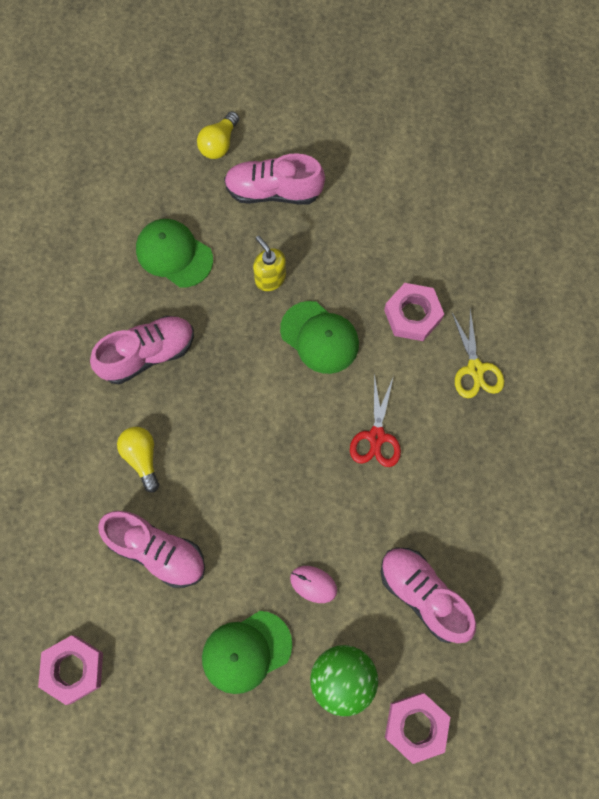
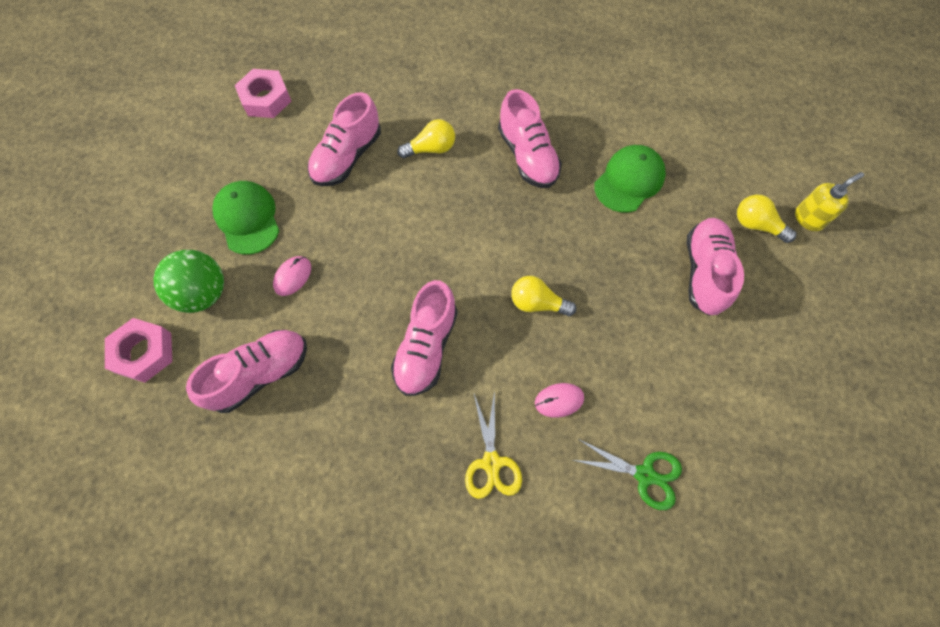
camera: 95 degrees right, 5 degrees down
(270, 278) = (603, 262): yellow soap dispenser -> yellow soap dispenser (809, 218)
(319, 337) = (537, 303): green cap -> yellow light bulb
(376, 436) = (426, 347): red scissors -> pink shoe
(412, 315) = (559, 400): pink nut -> pink mouse
(466, 246) = (644, 474): none -> green scissors
(475, 369) = (491, 462): yellow scissors -> yellow scissors turned 90 degrees counterclockwise

